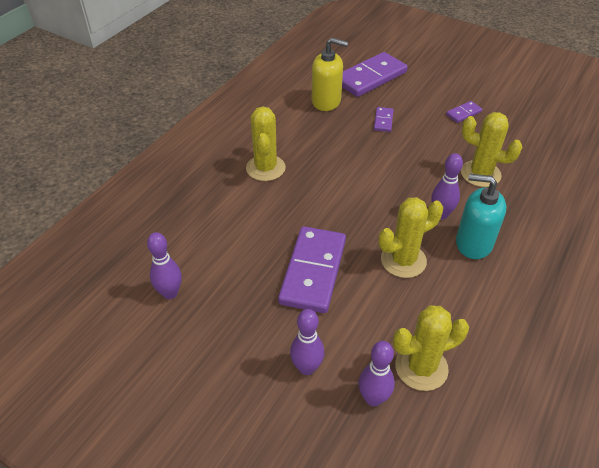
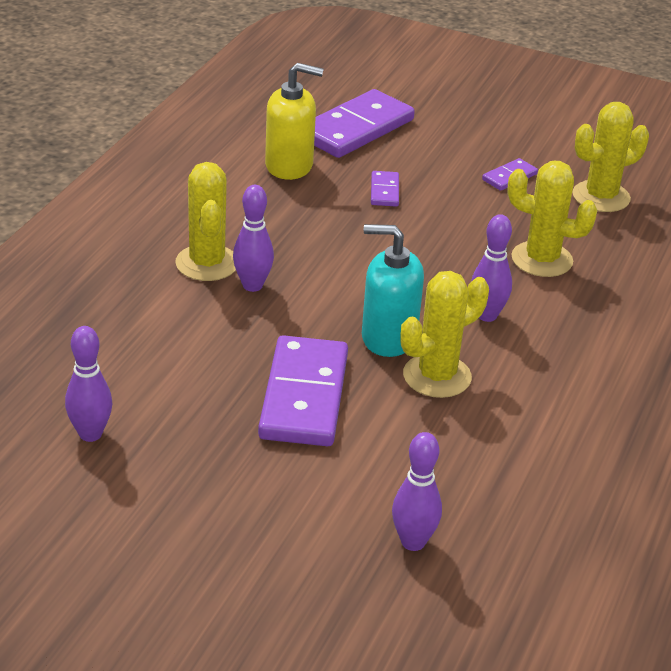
camera: 10 degrees left, 10 degrees down
(306, 368) = (313, 513): purple bowling pin -> purple bowling pin (252, 285)
(421, 367) = (476, 503): yellow cactus -> yellow cactus (601, 197)
(473, 243) = (538, 350): turquoise soap dispenser -> turquoise soap dispenser (388, 337)

